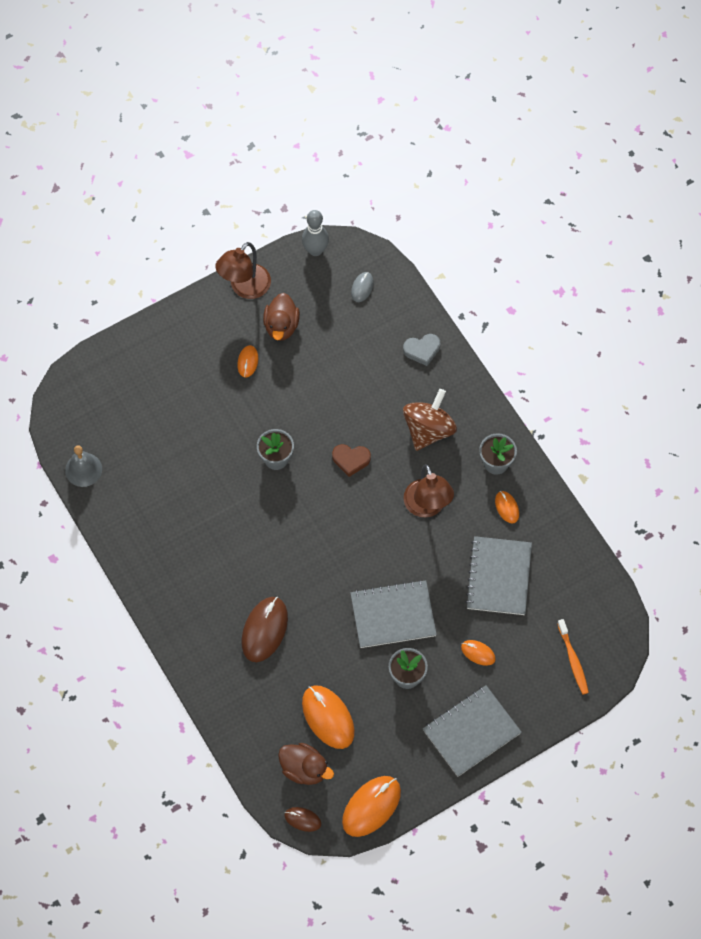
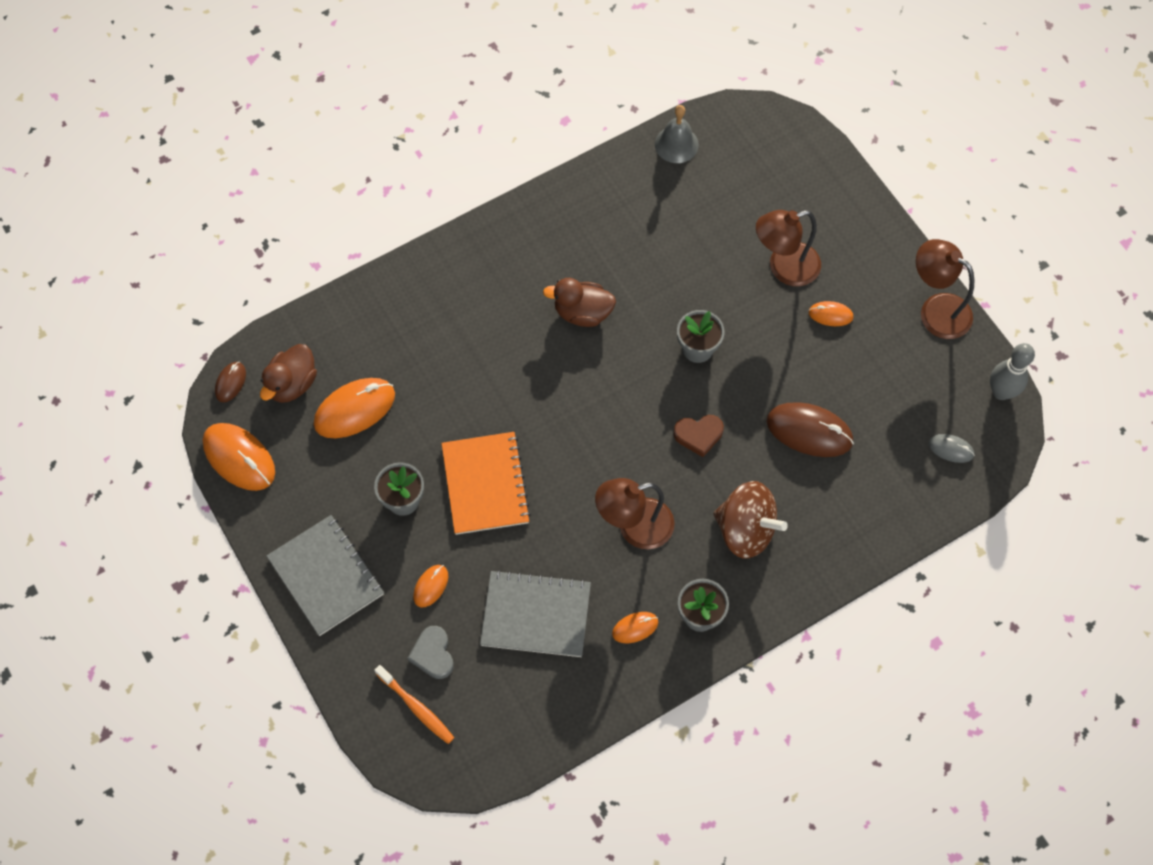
camera: 90 degrees right, 0 degrees up
(204, 393) = (784, 268): none -> brown lamp
(264, 630) = (469, 339): brown mouse -> brown mouse (809, 431)
(281, 326) = (885, 353): brown duck -> brown duck (582, 313)
(351, 460) = (698, 435): brown heart -> brown heart turned 105 degrees counterclockwise
(393, 615) = (485, 484): grey notebook -> orange notebook
(422, 350) = (863, 523): grey heart -> grey heart (433, 654)
(573, 660) = (416, 707): orange toothbrush -> orange toothbrush turned 120 degrees counterclockwise

